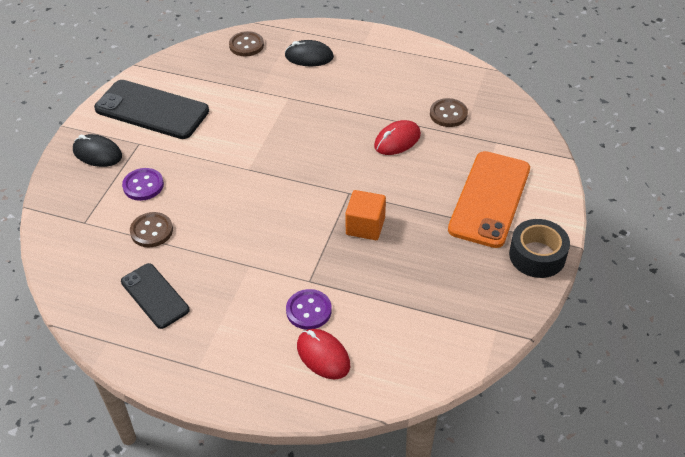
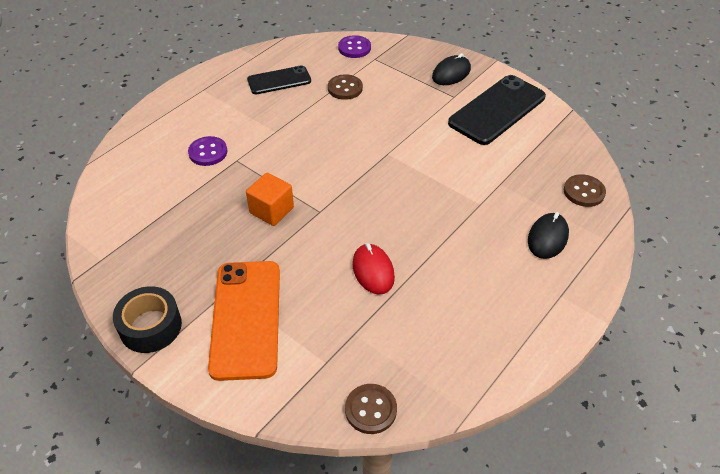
camera: 110 degrees right, 0 degrees up
(143, 185) = (399, 91): purple button -> purple button (354, 48)
(323, 356) = (162, 149): red mouse -> none
(448, 114) = (395, 333): brown button -> brown button (370, 410)
(490, 199) = (246, 318): orange phone -> orange phone turned 45 degrees clockwise

